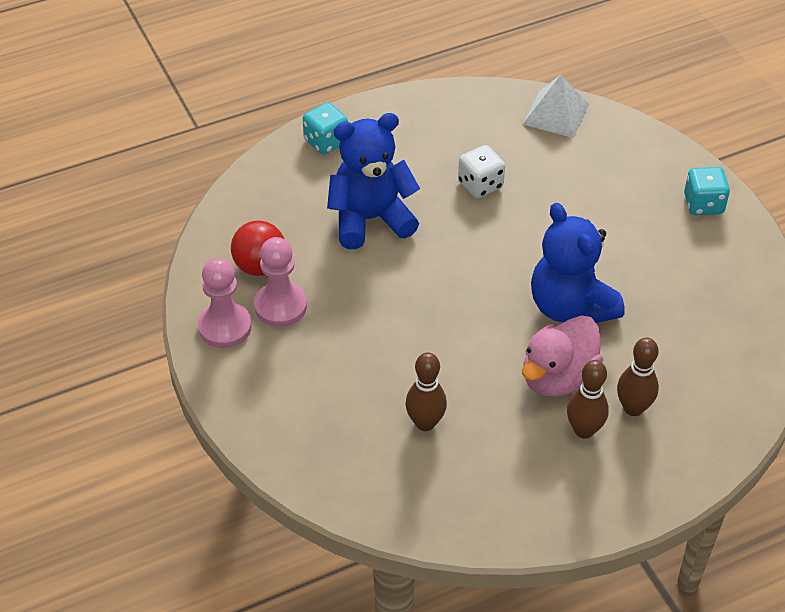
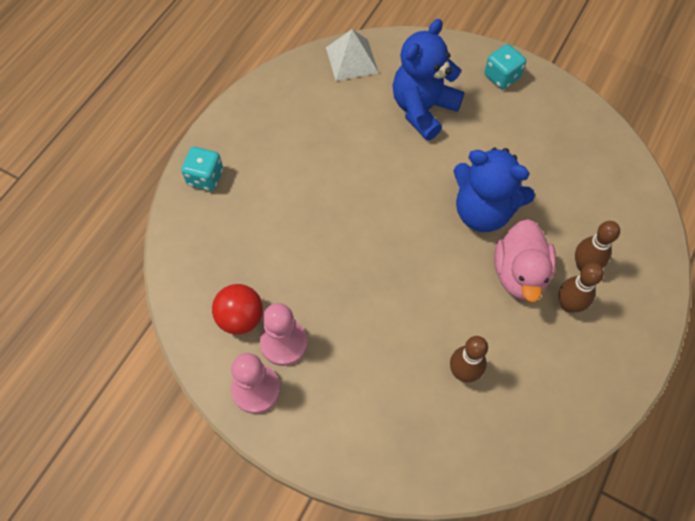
camera: 35 degrees left, 15 degrees up
(370, 219) = (291, 225): blue teddy bear -> blue teddy bear (423, 109)
(480, 185) = (346, 148): white dice -> none

